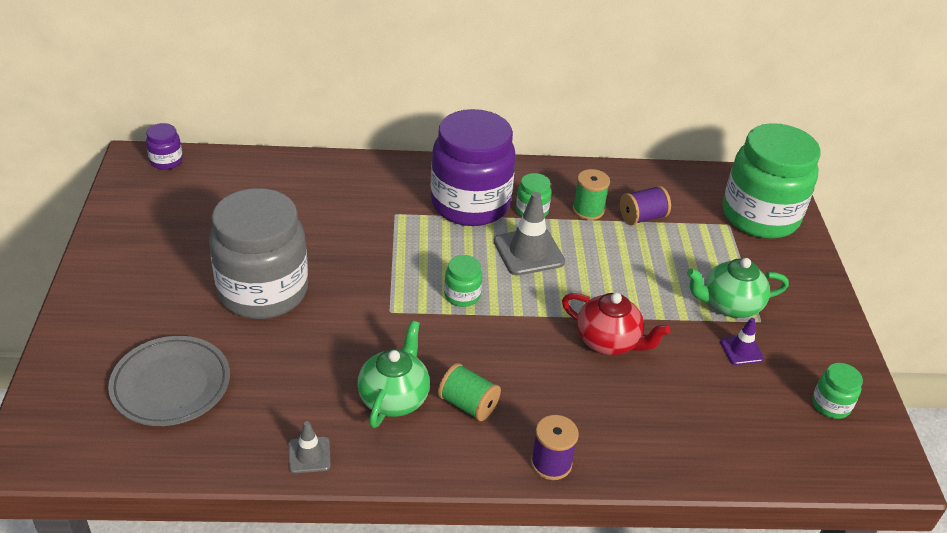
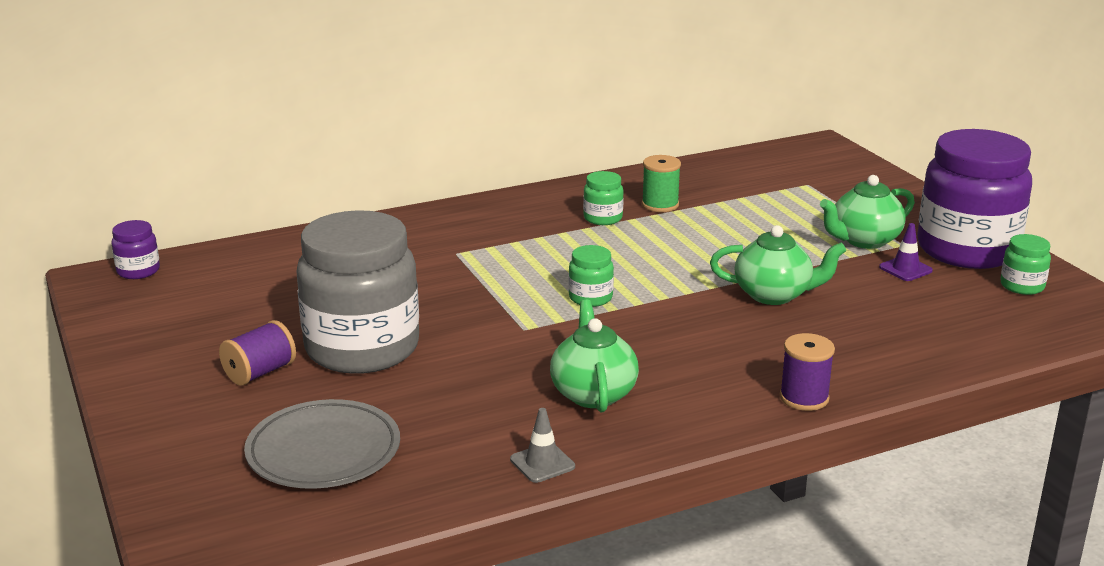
camera: 20 degrees left, 15 degrees down
(468, 404) = (677, 377): green spool -> none
(470, 204) = (532, 227): purple jar -> purple jar (967, 250)
(528, 252) = (629, 249): grey traffic cone -> none
(609, 342) = (774, 295): red teapot -> green teapot
(642, 217) = (719, 198): purple spool -> purple spool (260, 372)
(760, 216) = (831, 172): green jar -> none

